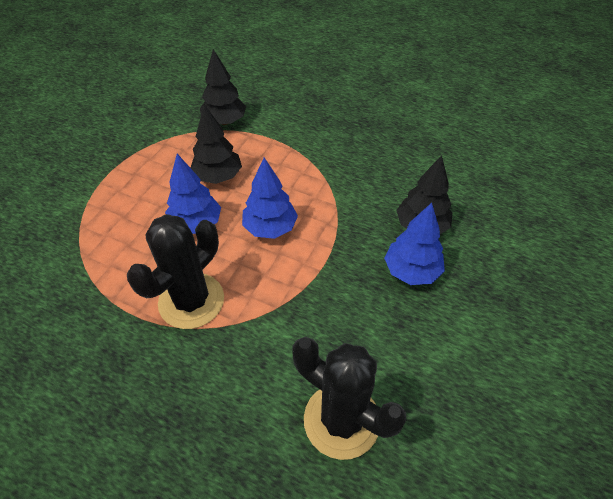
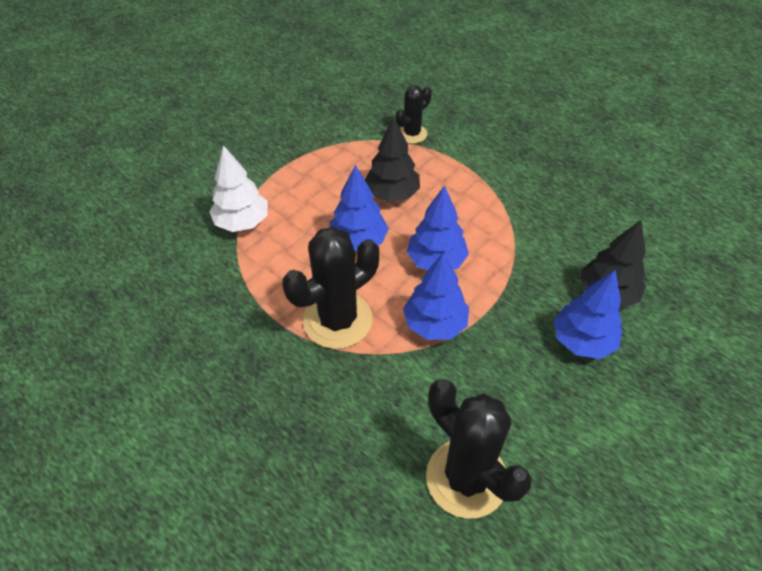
camera: 15 degrees right, 0 degrees up
(82, 229) = (242, 222): none -> white tree
(224, 121) = (412, 134): black tree -> black cactus
(281, 285) = (435, 324): none -> blue tree

